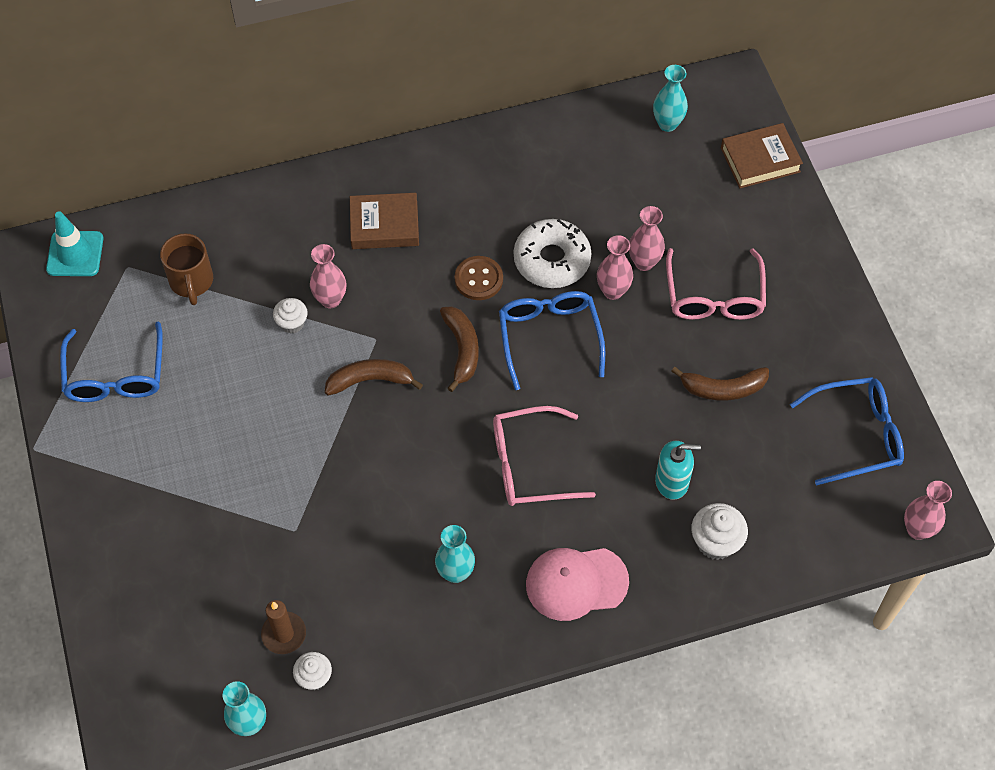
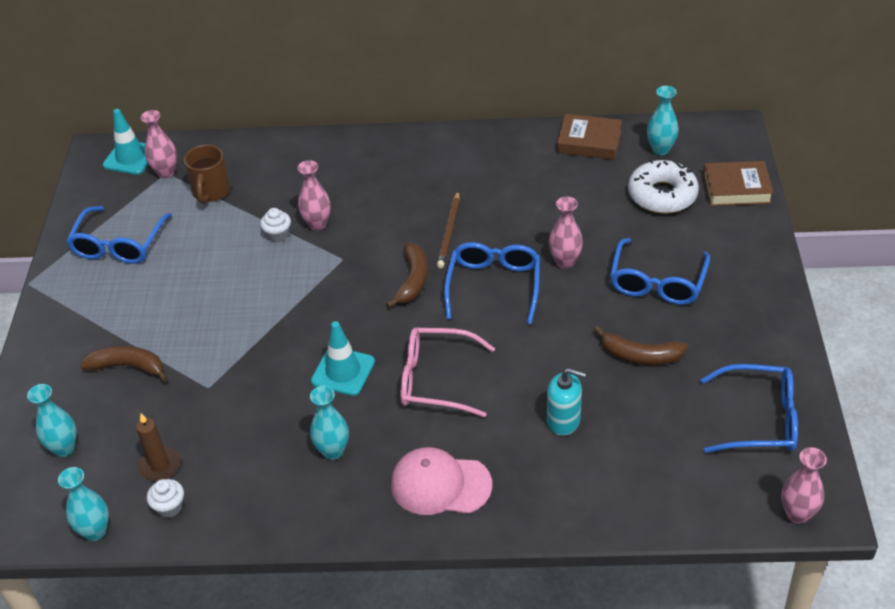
camera: 20 degrees right, 15 degrees down
(172, 640) = (64, 448): none -> turquoise vase
(370, 380) = (324, 288): brown banana -> brown banana (128, 367)
(384, 225) = (386, 180): brown book -> brown book (589, 141)
(430, 478) = (343, 371): none -> turquoise traffic cone
(478, 279) = (449, 232): brown button -> brown pencil
(552, 260) = (519, 229): white donut -> white donut (662, 195)
(644, 262) = (601, 245): pink vase -> pink vase (166, 172)
(714, 296) = (657, 282): pink glasses -> blue glasses
(715, 542) = (587, 480): white cupcake -> none

